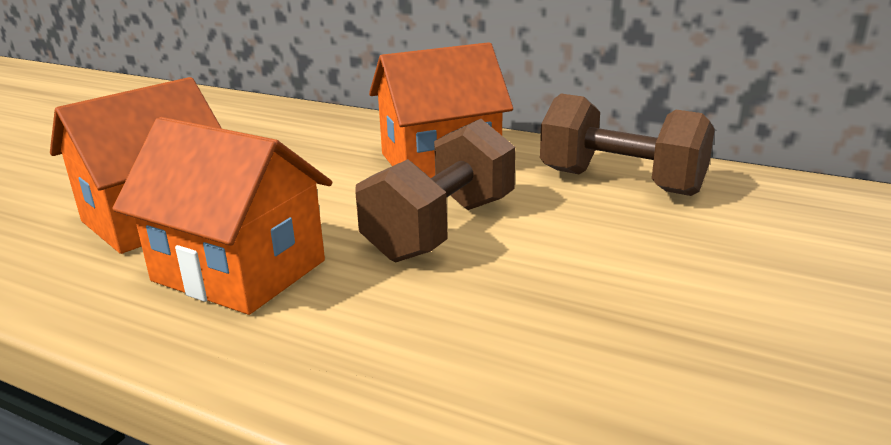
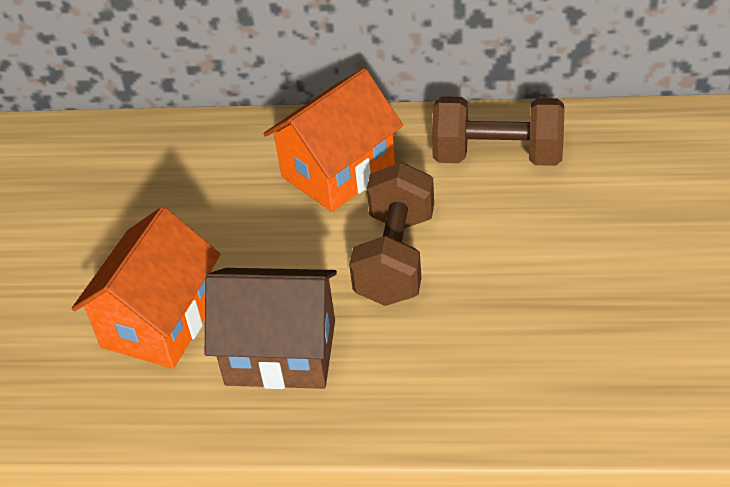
camera: 20 degrees left, 20 degrees up
(239, 270) = (281, 352): orange house -> brown house

